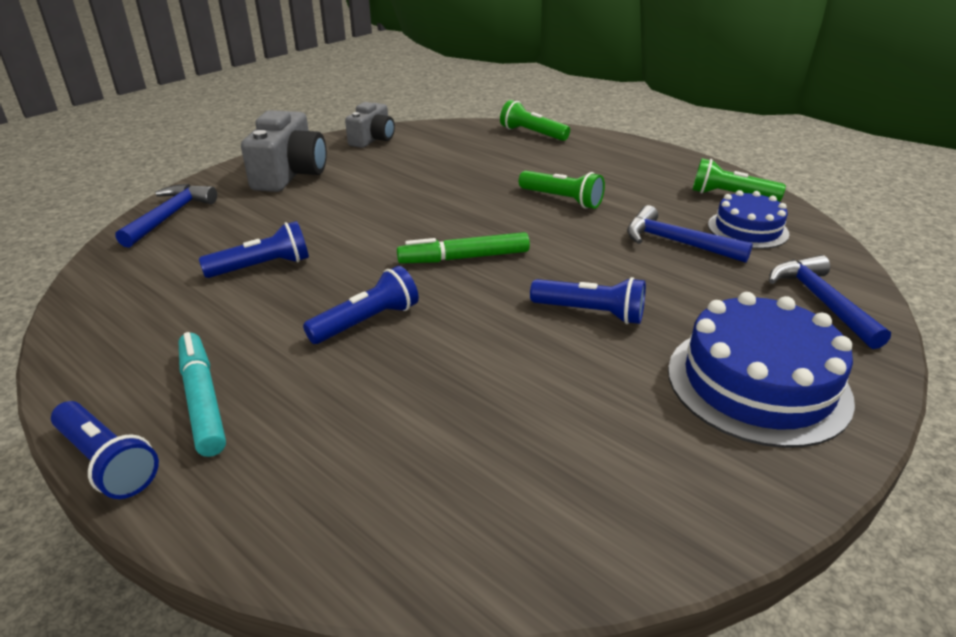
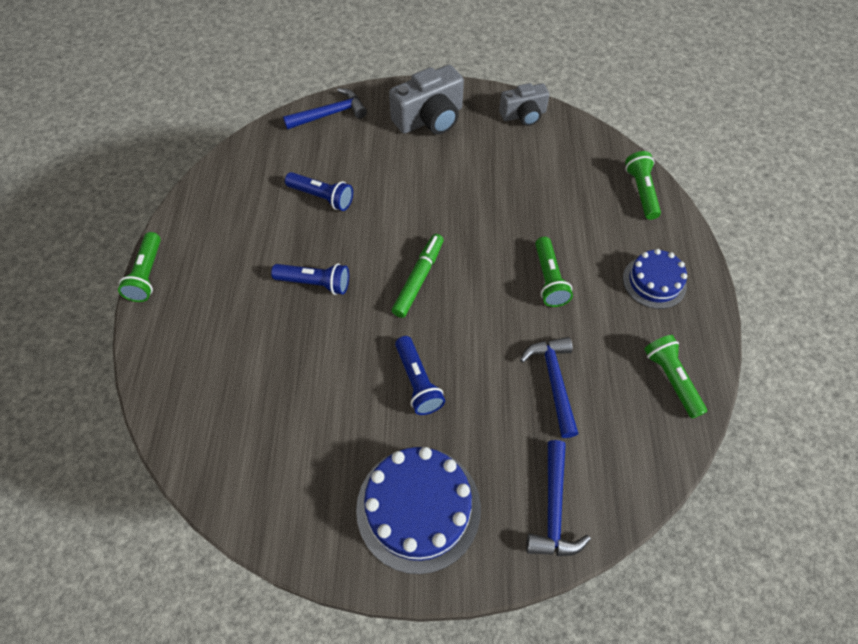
camera: 50 degrees right, 25 degrees up
(107, 462) = (147, 274): blue flashlight -> green flashlight
(203, 400) = (205, 271): turquoise marker -> none
(464, 258) = (419, 279): green marker -> green marker turned 75 degrees clockwise
(747, 229) = (622, 416): blue cake -> blue cake (654, 282)
(821, 301) = (553, 508): blue hammer -> blue hammer turned 150 degrees clockwise

